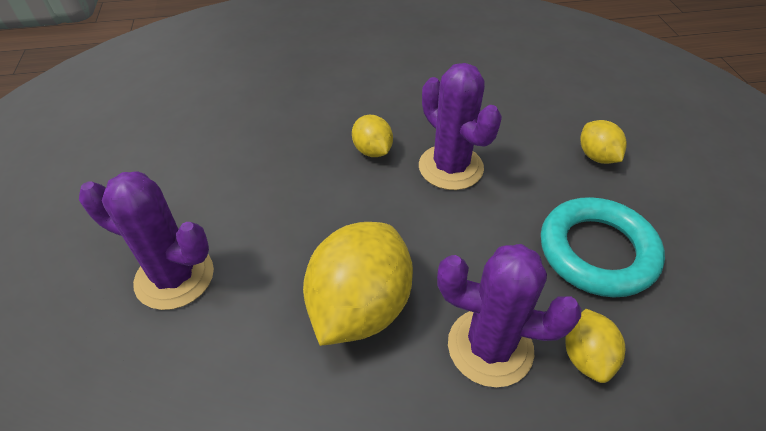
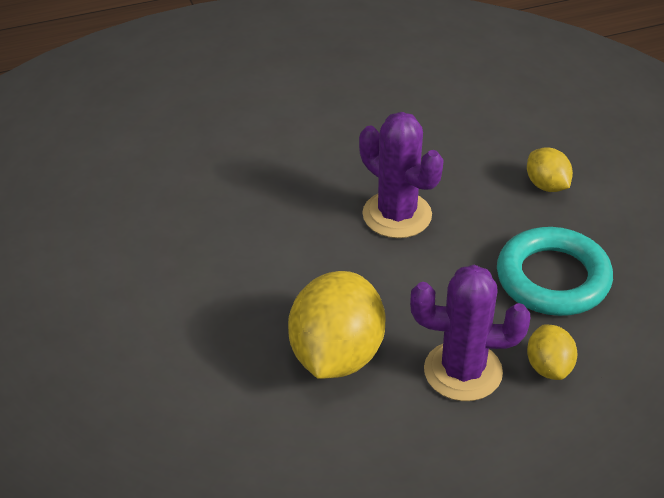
camera: 10 degrees left, 5 degrees down
(174, 277) = (146, 355): purple cactus -> none
(372, 151) = (309, 207): yellow lemon -> none

